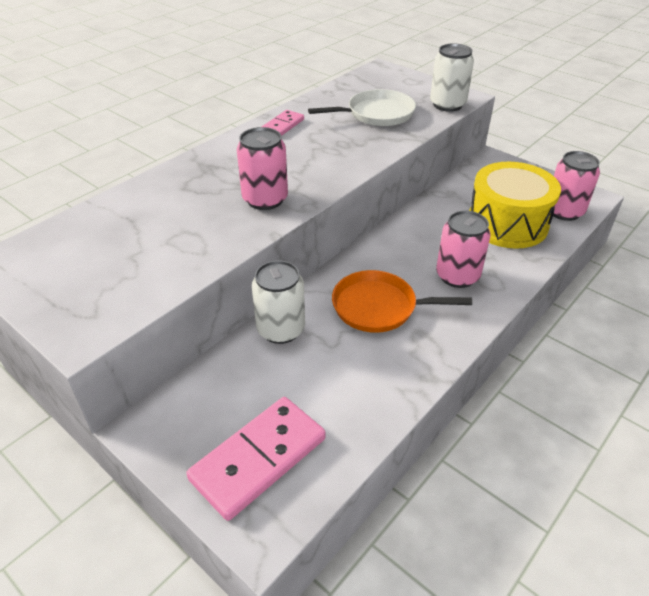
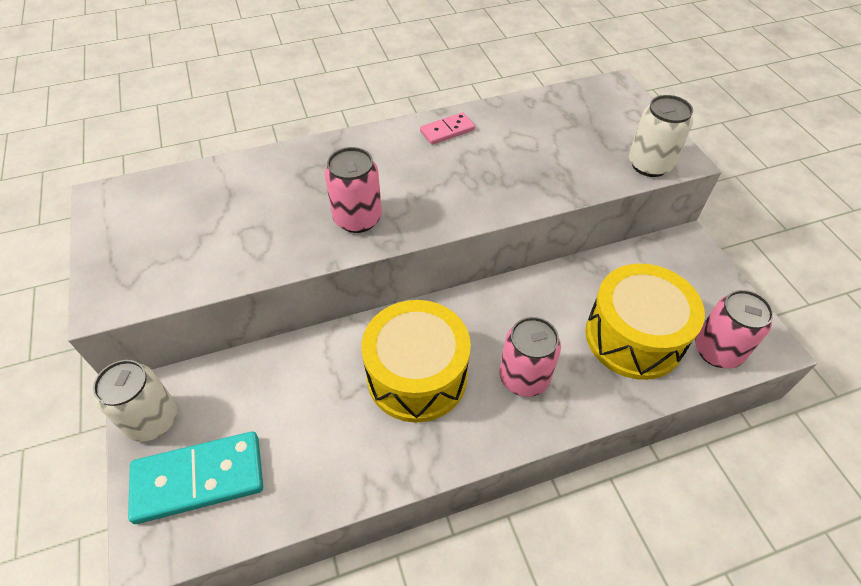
camera: 30 degrees right, 10 degrees up
(259, 459) = (199, 479): pink domino -> turquoise domino
(281, 329) = (312, 355): white can -> white can (152, 420)
(377, 114) = (557, 149): white pan -> none
(379, 307) = (417, 375): orange pan -> yellow drum

